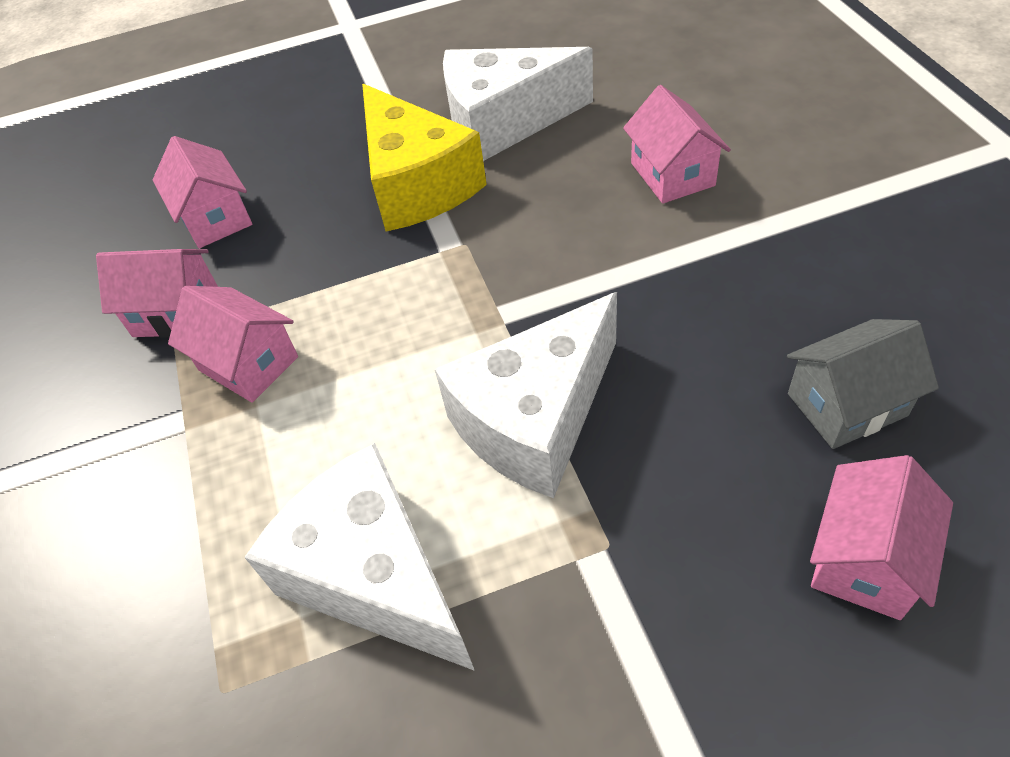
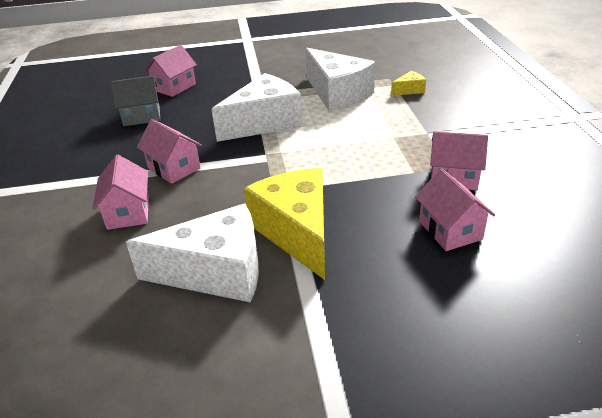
camera: 175 degrees left, 15 degrees down
(178, 618) = (409, 90): none -> yellow cheese
(248, 363) = (401, 152): pink house -> pink house (174, 168)

